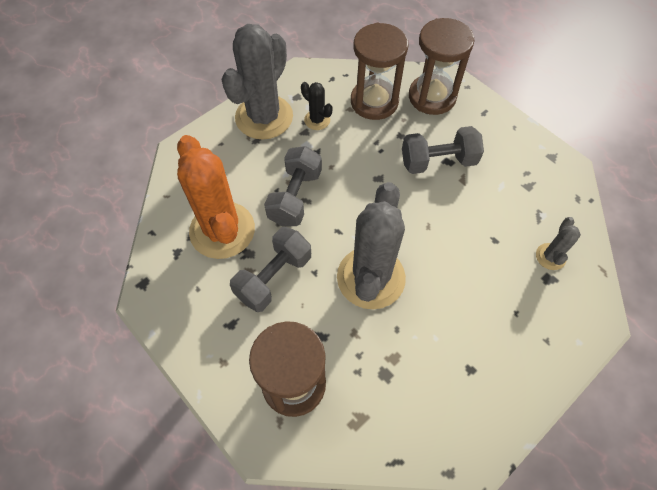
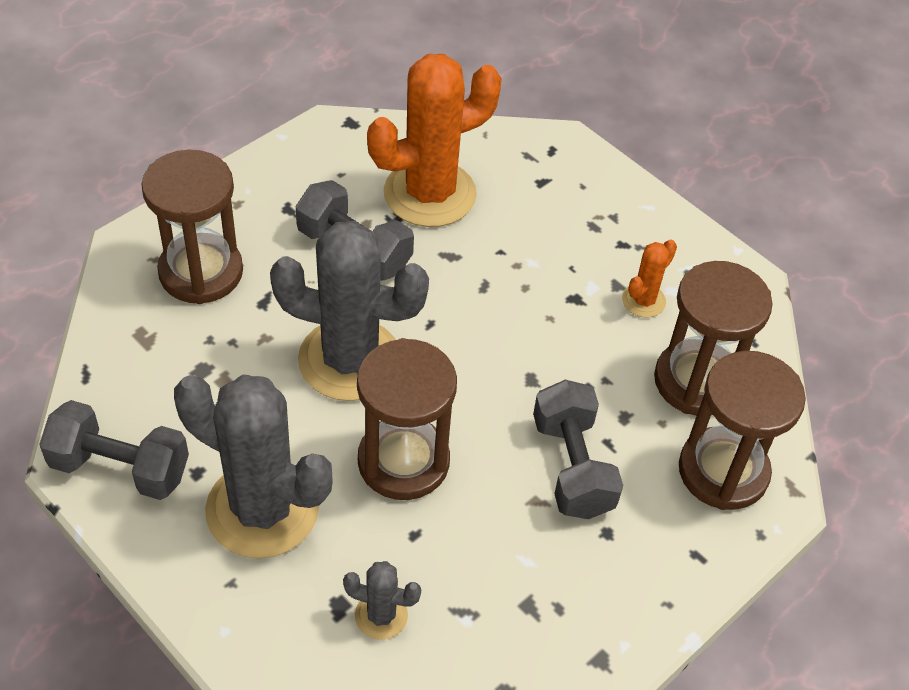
camera: 85 degrees right, 10 degrees down
(264, 117) = (640, 234): grey cactus -> grey cactus (262, 510)
(295, 197) = (489, 273): grey dumbbell -> grey dumbbell (120, 468)
(317, 120) = (643, 301): black cactus -> orange cactus
(446, 246) = (403, 461): none -> brown hourglass

